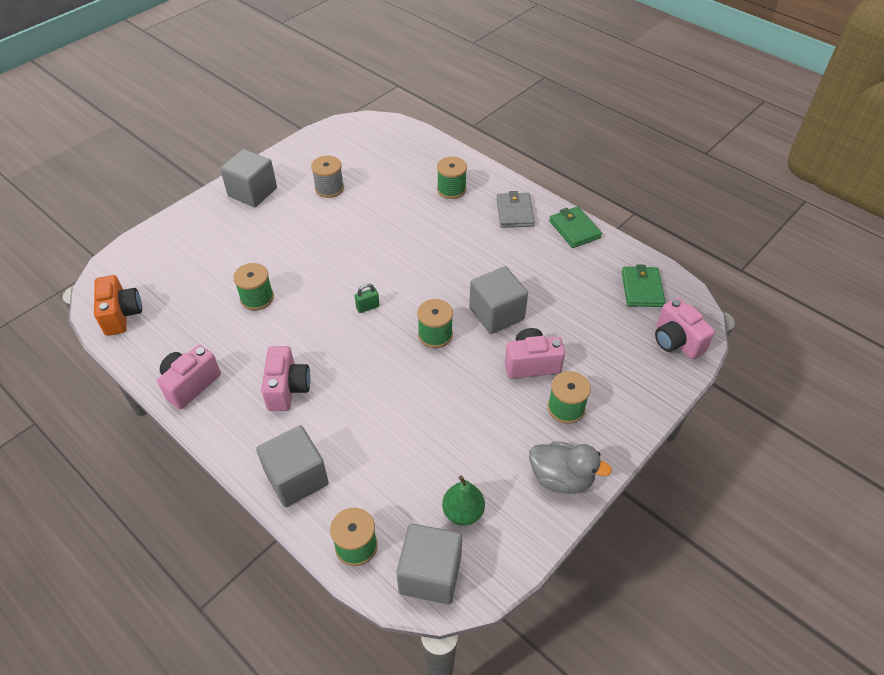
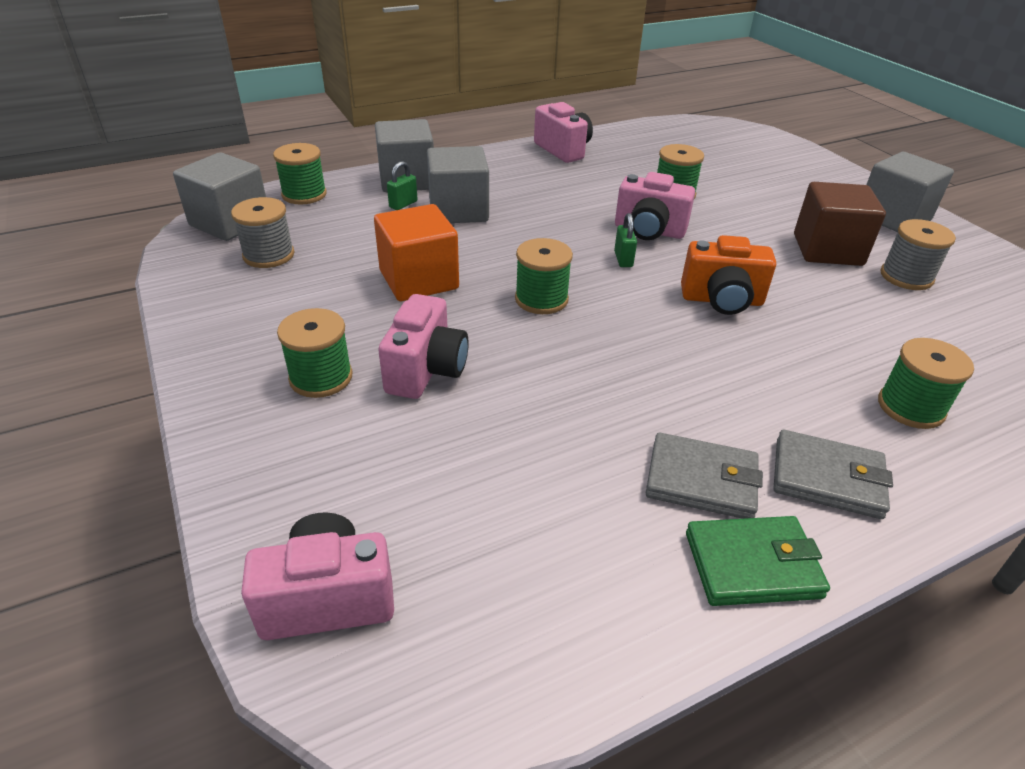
camera: 110 degrees right, 10 degrees down
(121, 315) = (678, 131): orange camera -> orange camera (722, 300)
(287, 388) = (522, 191): pink camera -> pink camera (649, 231)
(311, 218) = (827, 250): none -> brown cube
(343, 460) = (403, 204): none -> green padlock
(446, 404) = (419, 280): none -> orange cube
(463, 512) = (269, 255): green pear -> grey spool
(496, 314) = (550, 367): grey cube -> grey cube (458, 210)
(541, 248) = (701, 480): none -> grey wallet
(561, 478) = (226, 335): grey duck -> none
(642, 289) = (507, 610): green wallet -> none

